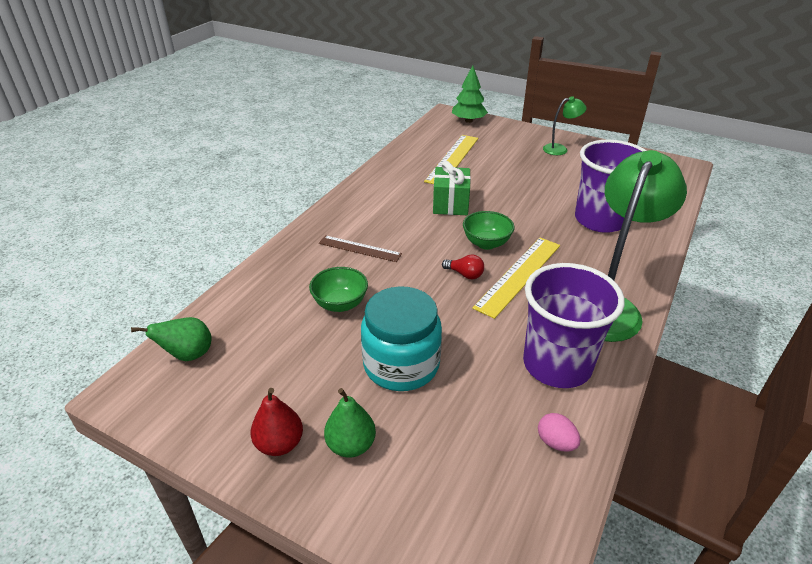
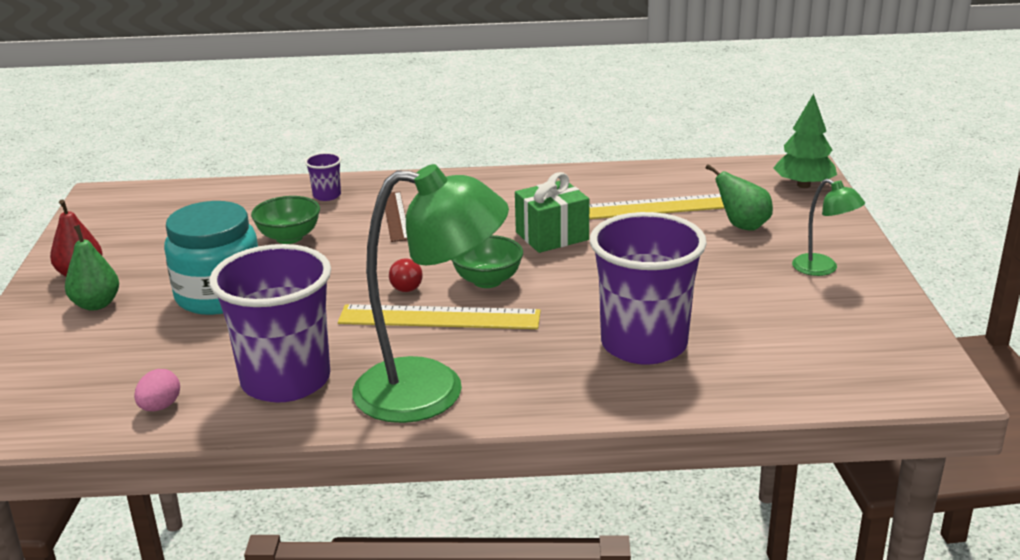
camera: 60 degrees right, 10 degrees down
(188, 355) = (162, 201): green pear -> green pear (742, 226)
(290, 267) = (327, 195): none -> purple cup

